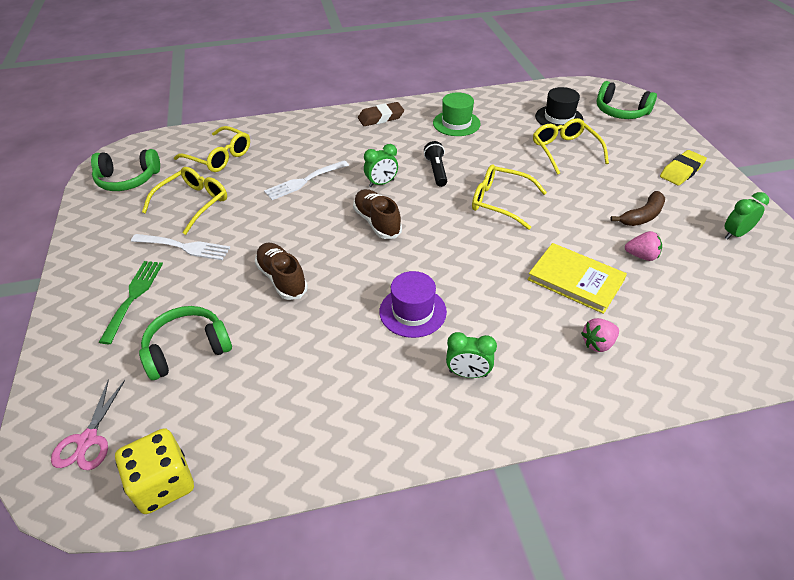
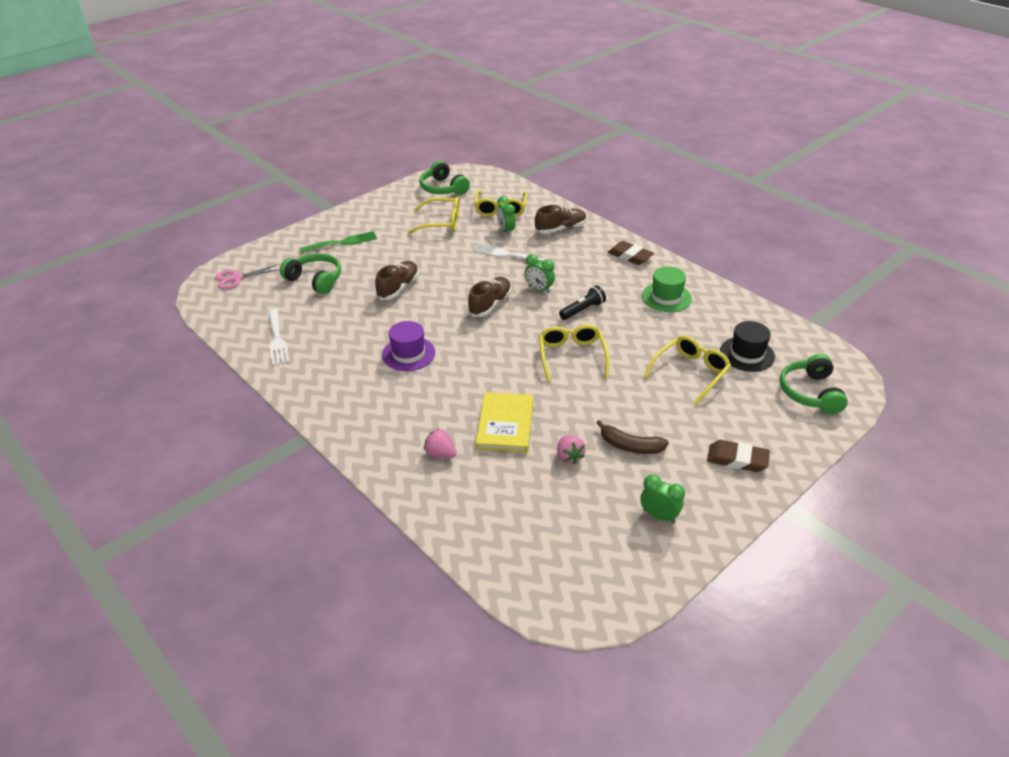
camera: 60 degrees right, 5 degrees down
(164, 483) = (223, 314): yellow dice -> none
(184, 247) = (397, 239): white fork -> white fork (277, 339)
(298, 136) = (560, 229): none -> brown shoe
(468, 373) = (368, 397): green clock -> green clock (506, 231)
(681, 171) = (737, 459): yellow eraser -> brown eraser

